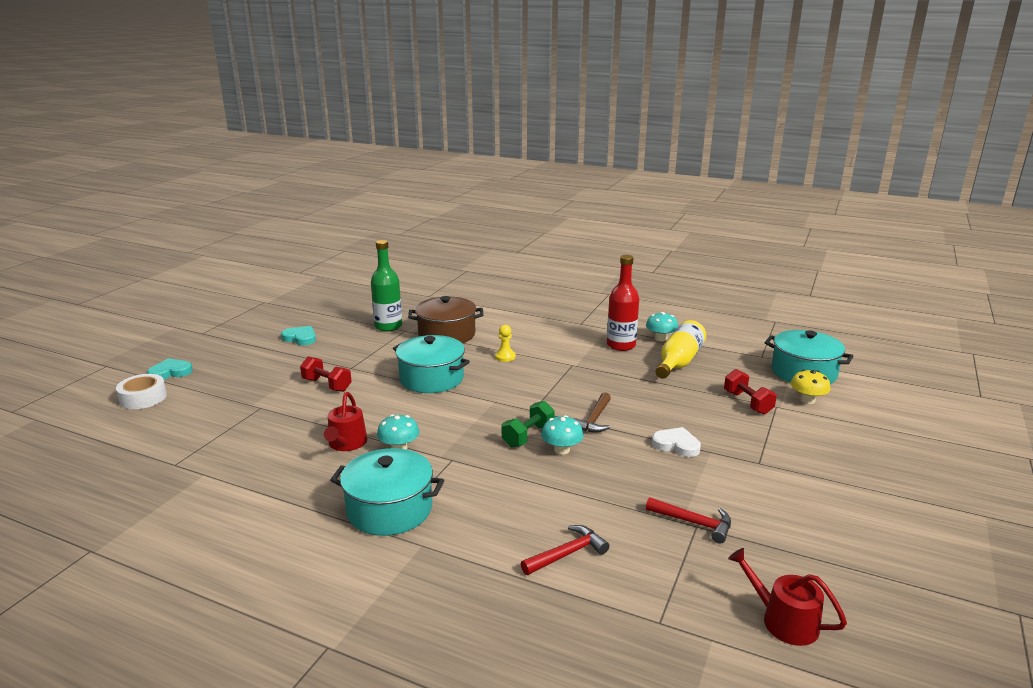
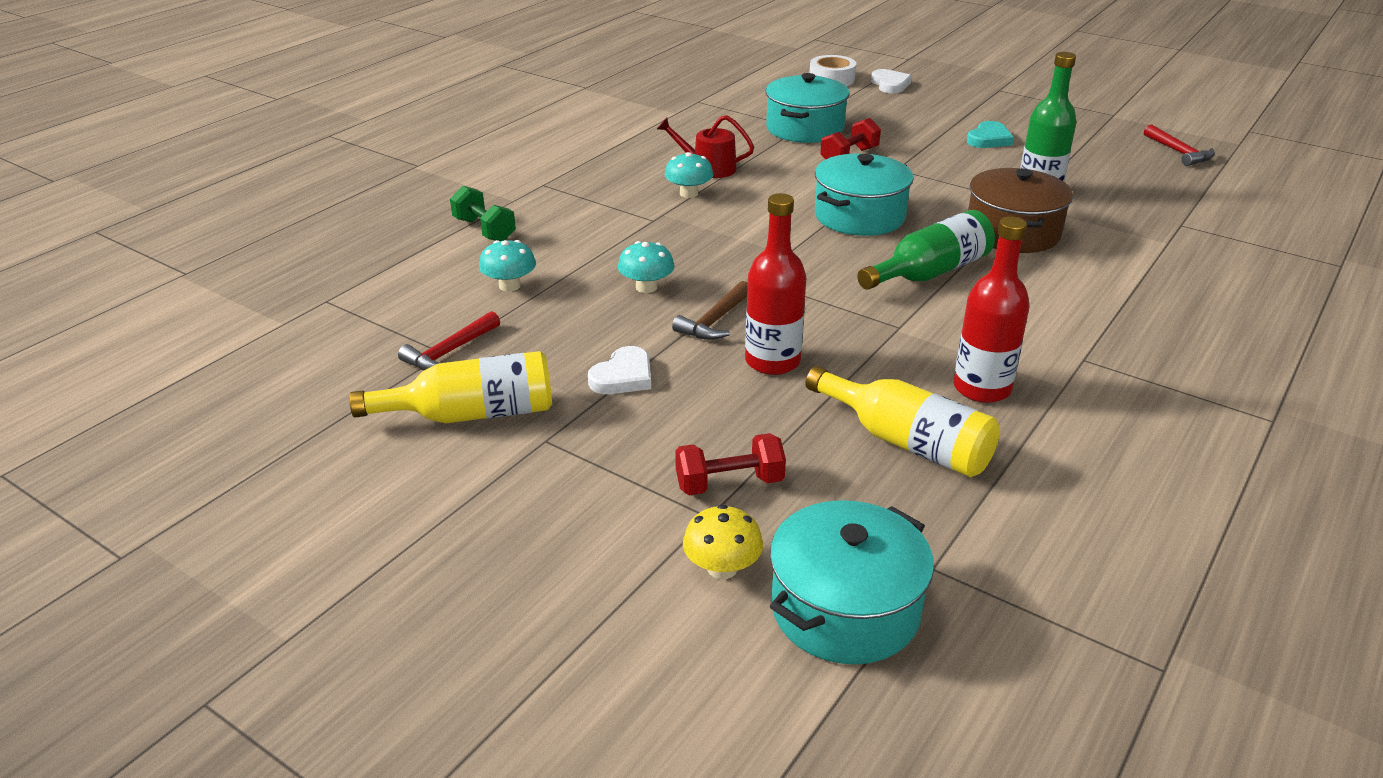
camera: 100 degrees right, 10 degrees up
(170, 372) = (890, 84): turquoise heart -> white heart
(389, 509) = (577, 187): turquoise pot -> turquoise pot (805, 128)
(505, 357) = (930, 272): yellow pawn -> green bottle
(528, 436) = (688, 268): green dumbbell -> green dumbbell (484, 230)
(567, 554) = (452, 267): red hammer -> red hammer (1179, 152)
(594, 420) = (714, 321): brown hammer -> brown hammer turned 90 degrees counterclockwise
(629, 398) = (772, 361): none -> red bottle
(660, 338) = (1020, 443): turquoise mushroom -> turquoise mushroom (509, 286)
(756, 496) = (472, 414): none -> yellow bottle
(783, 620) = (268, 370): red watering can -> none

